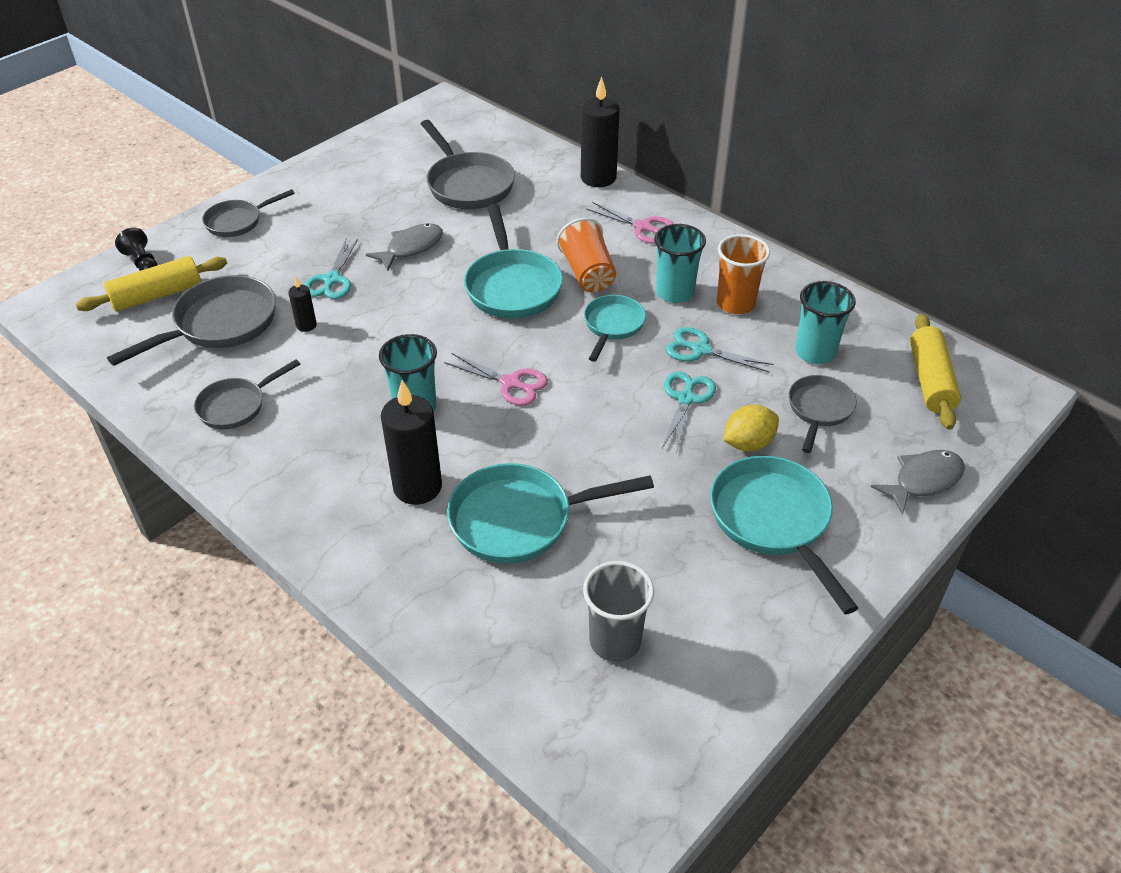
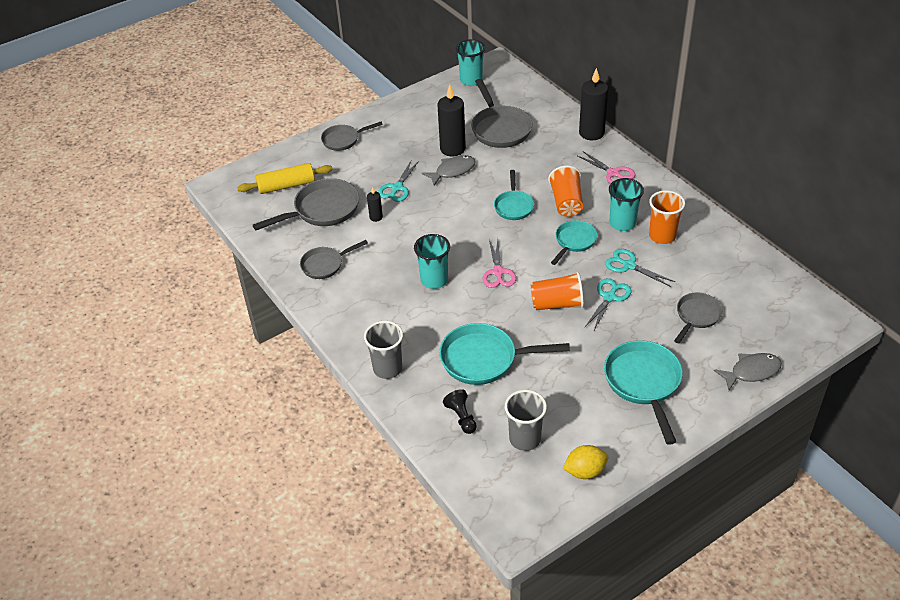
camera: 15 degrees right, 0 degrees up
(142, 263) = (280, 162): black pawn -> black pawn (461, 417)
(366, 558) = (387, 368): none -> grey cup
(417, 487) = (426, 330): black candle -> black candle (452, 149)
(511, 383) = (498, 272): pink scissors -> pink scissors turned 45 degrees clockwise
(512, 286) = (513, 206): turquoise pan -> turquoise pan, size x0.61
(611, 419) = (557, 304): none -> orange cup
(748, 443) = (642, 332): yellow lemon -> yellow lemon (585, 471)
(815, 352) = (707, 277): turquoise cup -> turquoise cup (471, 80)
(930, 381) = (780, 306): yellow rolling pin -> none

